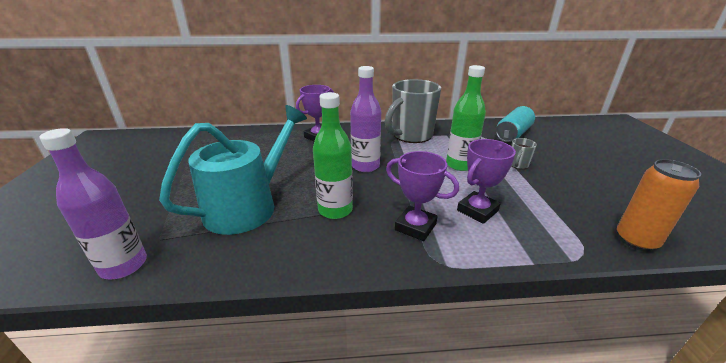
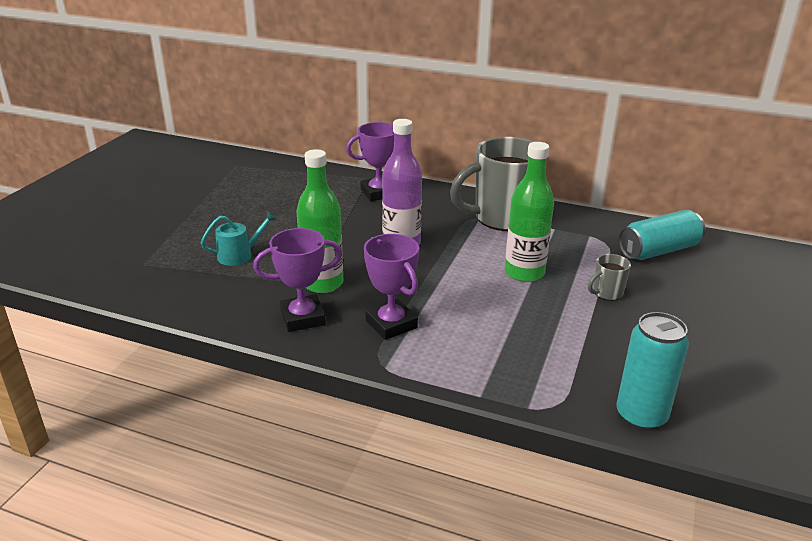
camera: 25 degrees right, 0 degrees up
(124, 265) = (105, 279): purple bottle -> none
(247, 206) = (239, 255): turquoise watering can -> turquoise watering can, size x0.43
(477, 210) = (481, 329): purple trophy -> purple trophy (303, 318)
(636, 240) = (641, 416): orange can -> turquoise can

